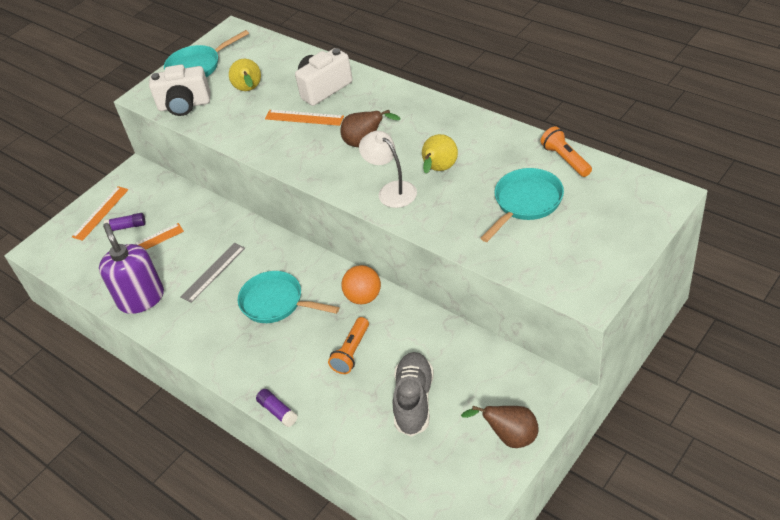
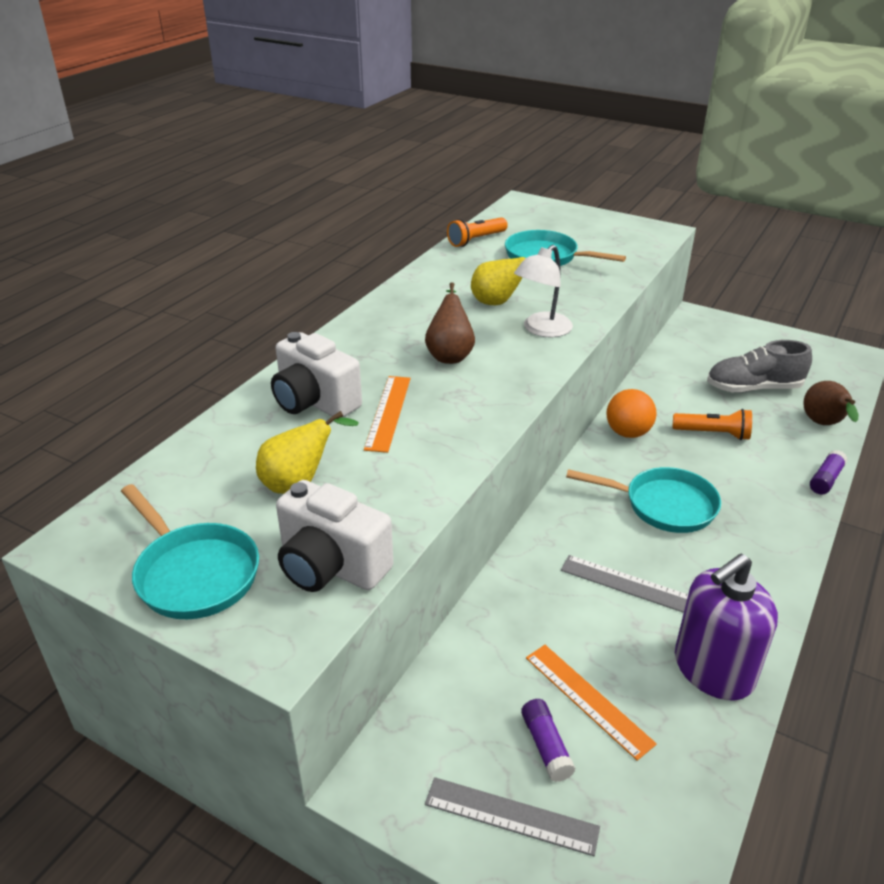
camera: 105 degrees left, 10 degrees down
(100, 213) = (511, 815): orange ruler -> grey ruler
(184, 105) = (331, 566): white camera -> white camera turned 135 degrees clockwise
(276, 303) = (663, 505): turquoise pan -> turquoise pan turned 90 degrees counterclockwise
(510, 437) = (761, 337): brown pear -> brown pear (824, 424)

